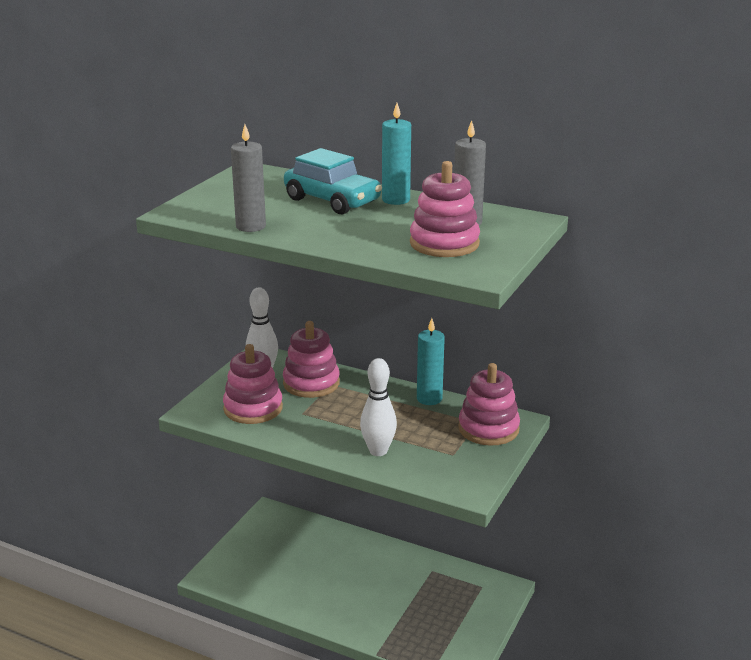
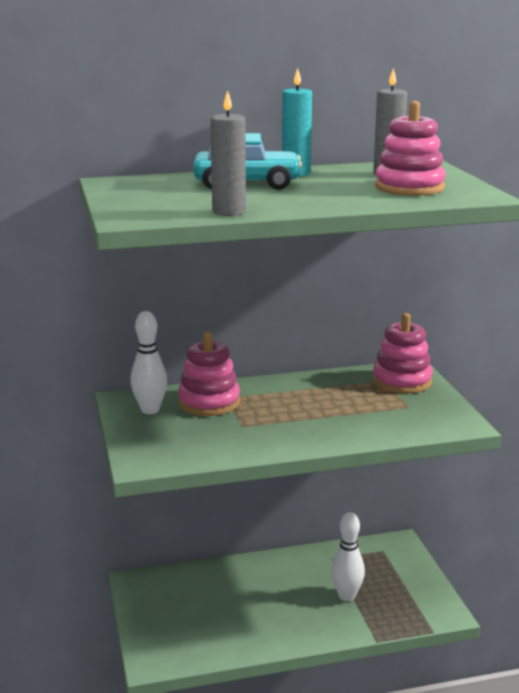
camera: 40 degrees left, 5 degrees down
(253, 408) = (192, 439): pink stacking toy -> none
(378, 451) = (352, 427): white bowling pin -> white bowling pin (346, 596)
(429, 398) = (323, 378): turquoise candle -> none

